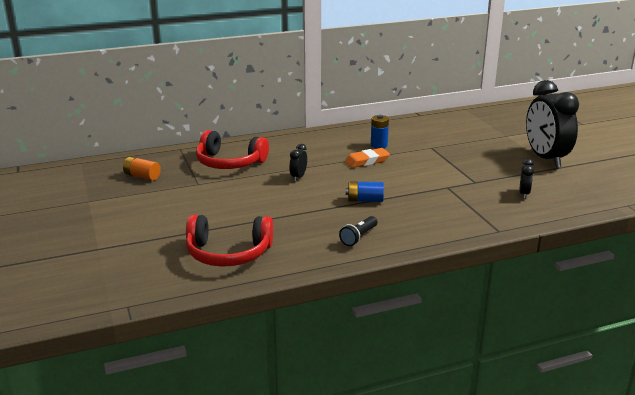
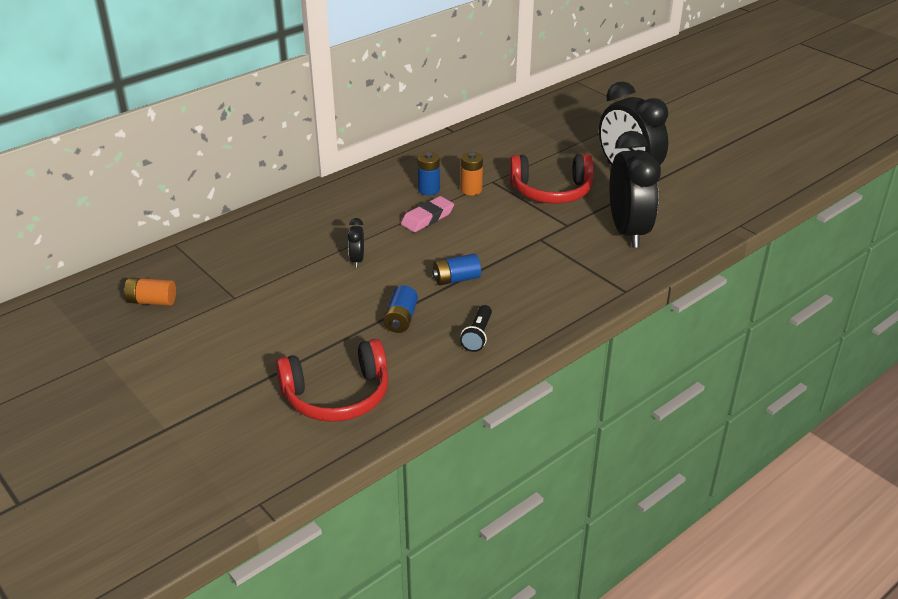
camera: 20 degrees left, 10 degrees up
(229, 162) = (255, 254): red headphones -> red headphones (551, 191)
(306, 216) = (401, 319): none -> blue battery
(367, 161) = (427, 218): orange eraser -> pink eraser
(411, 150) = (471, 190): none -> orange battery
(524, 194) = (628, 231): black clock -> black clock, size x2.40

